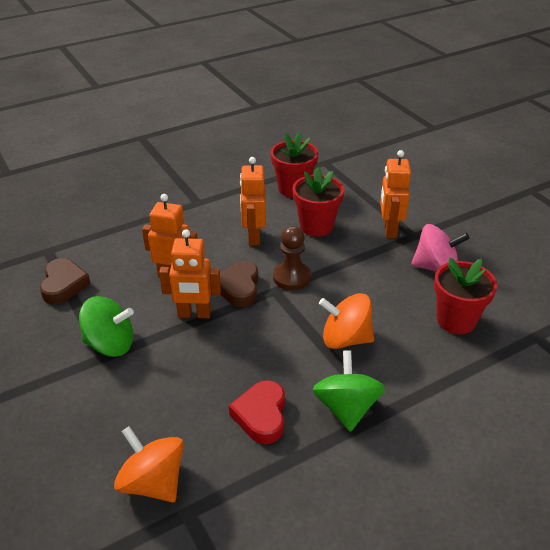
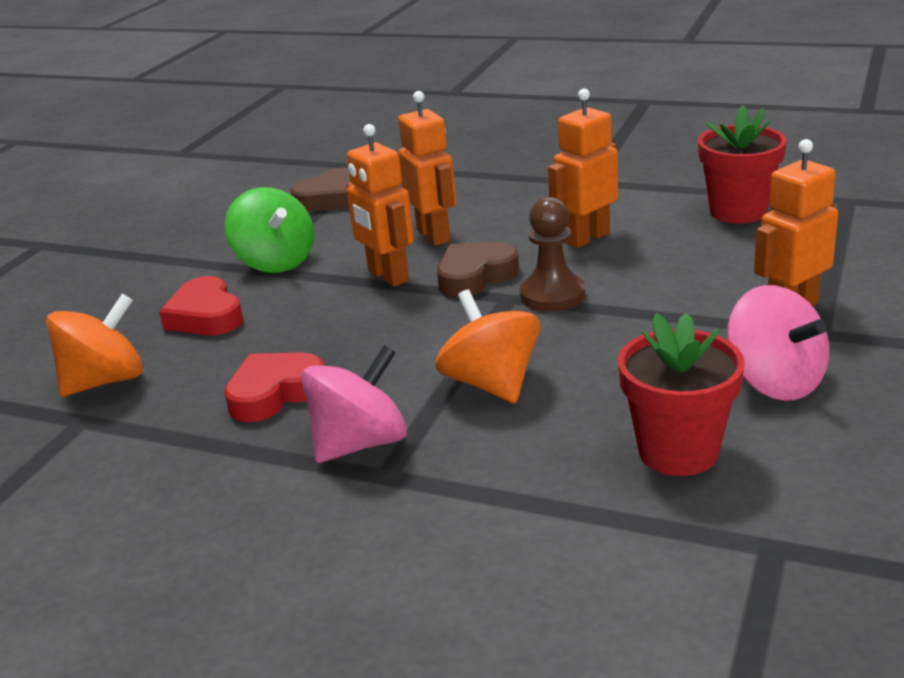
camera: 55 degrees right, 10 degrees down
(134, 403) = (206, 316): none -> red heart
(153, 482) = (105, 381): orange spinning top -> orange spinning top turned 45 degrees clockwise
(316, 226) = (688, 261): red flower pot -> none
(346, 408) = (360, 443): green spinning top -> pink spinning top

